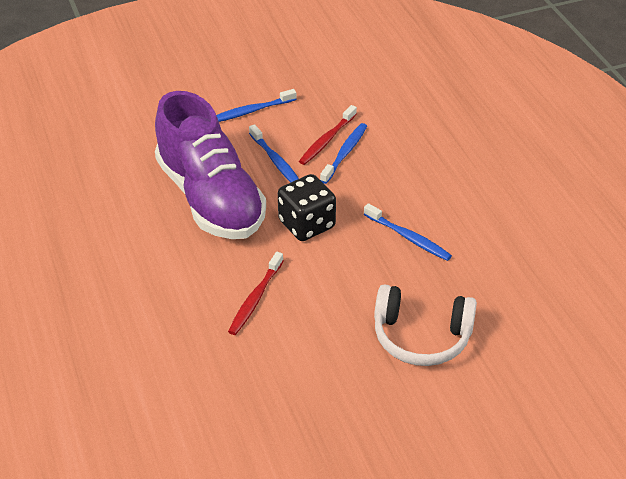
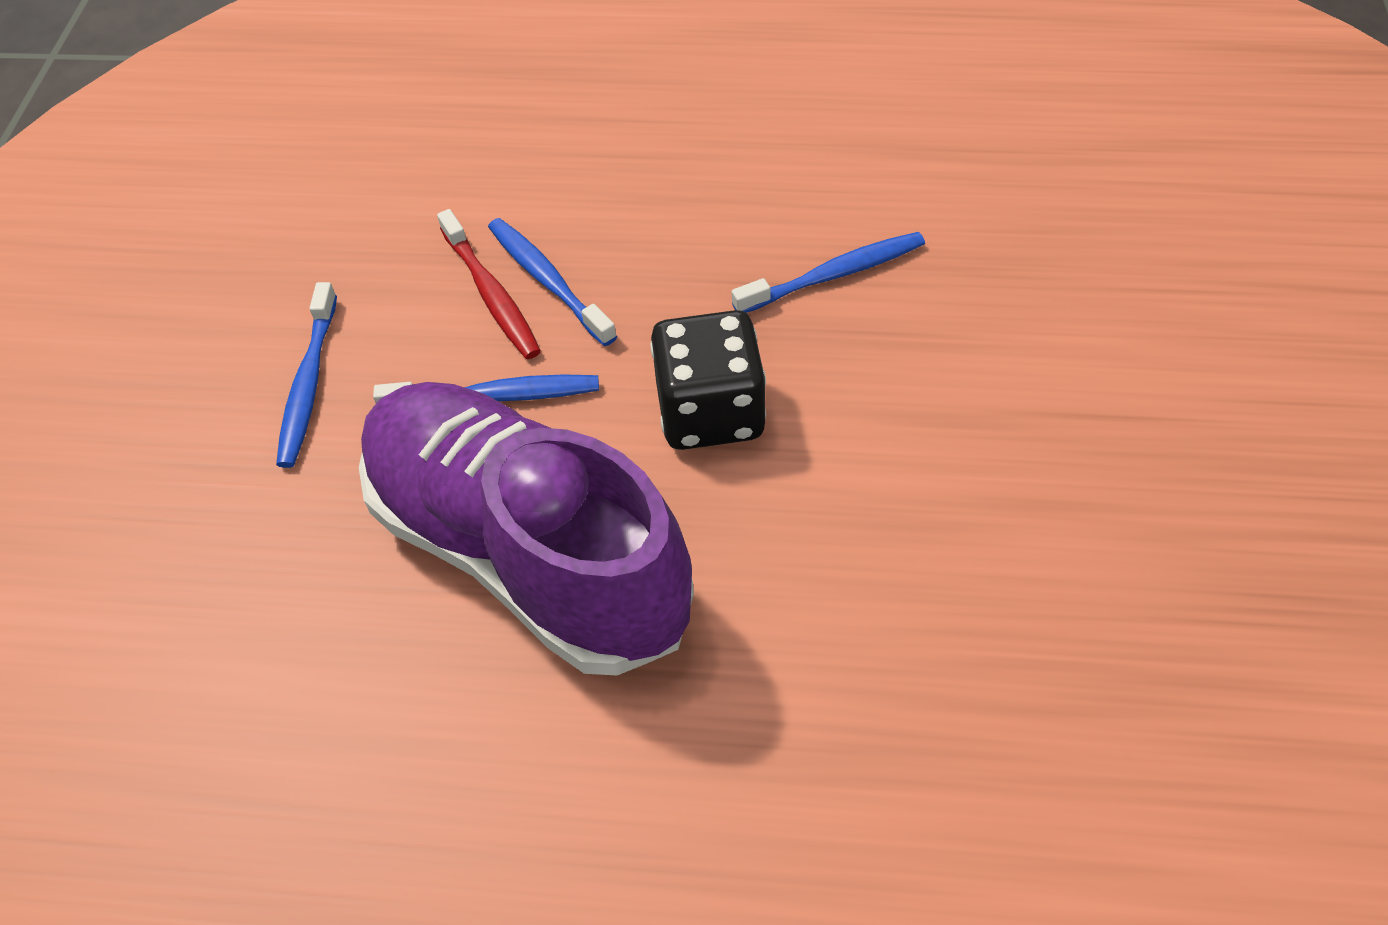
camera: 60 degrees left, 10 degrees up
(210, 198) = (528, 552): purple shoe -> purple shoe turned 135 degrees counterclockwise
(255, 299) = (877, 575): red toothbrush -> none
(421, 336) = (1091, 350): white headphones -> none

